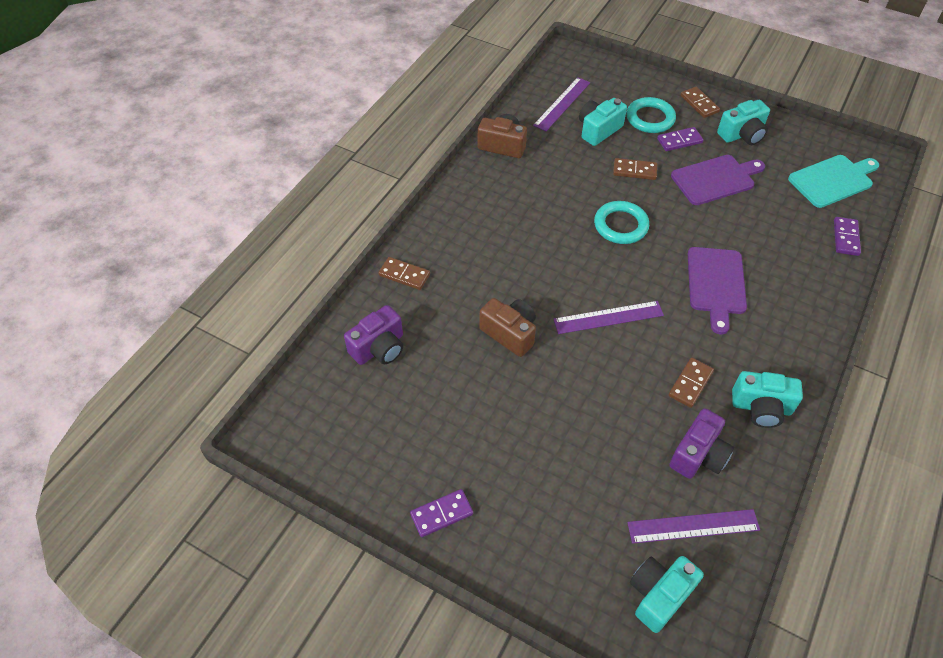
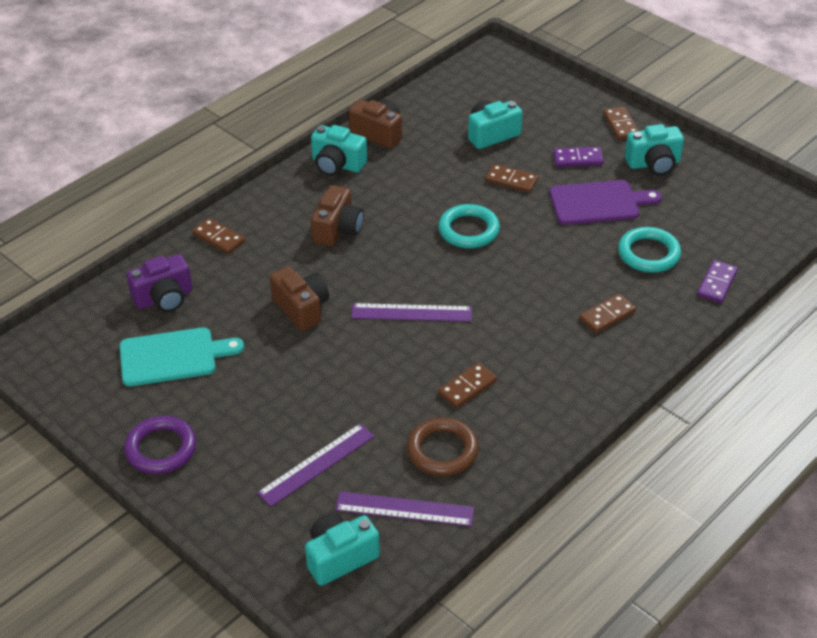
camera: 15 degrees right, 10 degrees down
(441, 514) = (161, 449): purple domino -> purple ring
(508, 246) = (338, 229): none -> brown camera
(562, 104) = (464, 102): purple ruler -> purple ruler (317, 464)
(650, 118) = (556, 131): turquoise ring -> turquoise ring (648, 254)
(698, 455) = (442, 450): purple camera -> brown ring
(716, 284) = (544, 302): purple cutting board -> none
(761, 407) = (531, 422): turquoise camera -> turquoise camera (337, 165)
(773, 286) = (607, 315): none -> brown domino
(832, 180) = (734, 225): turquoise cutting board -> turquoise cutting board (173, 356)

